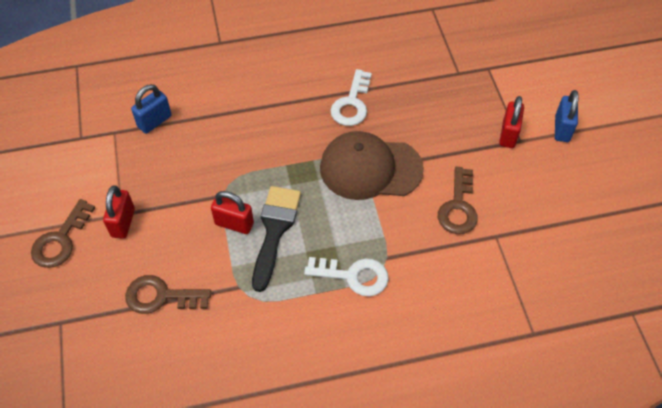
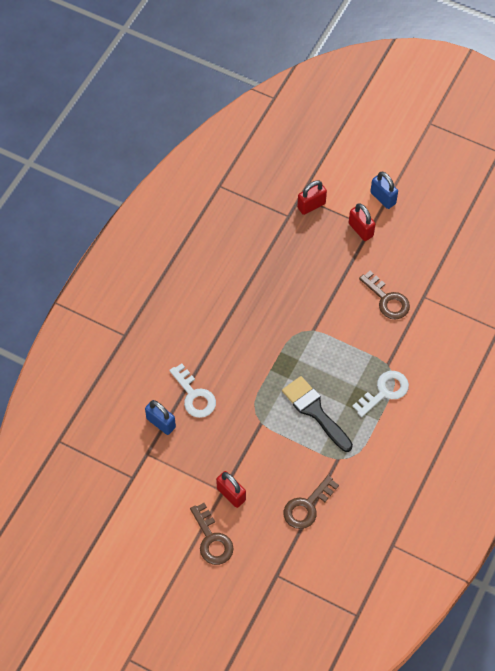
camera: 50 degrees left, 5 degrees up
(154, 121) = (161, 423): blue padlock -> blue padlock turned 45 degrees counterclockwise
(234, 224) = (289, 430): red padlock -> red padlock (311, 205)
(352, 104) = (256, 296): white key -> white key (194, 396)
(370, 168) = (316, 324): brown cap -> none

